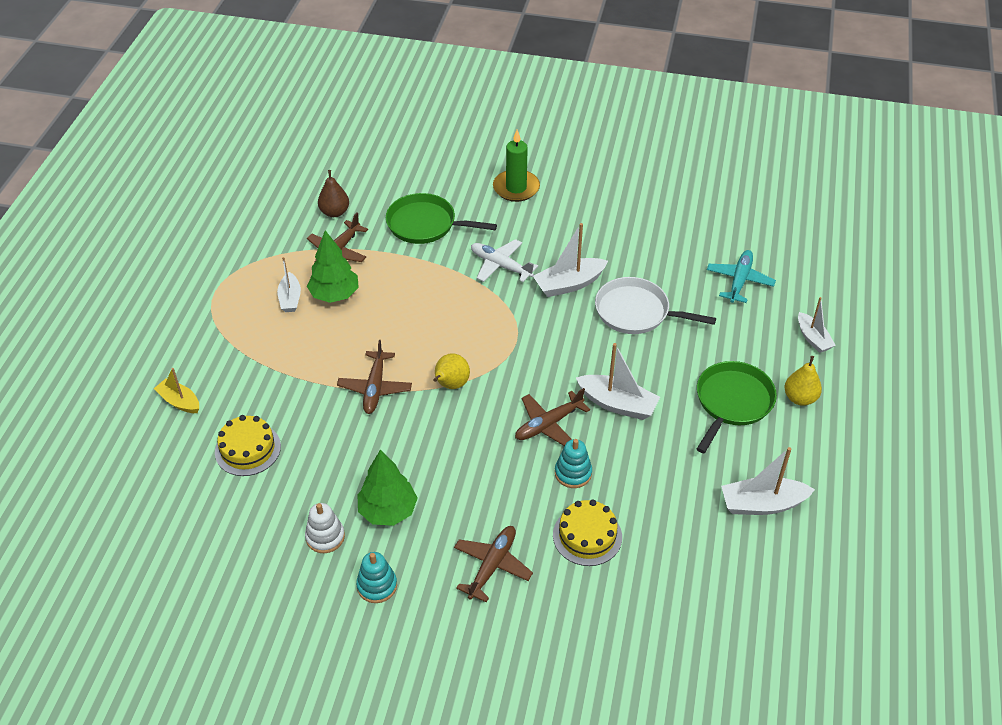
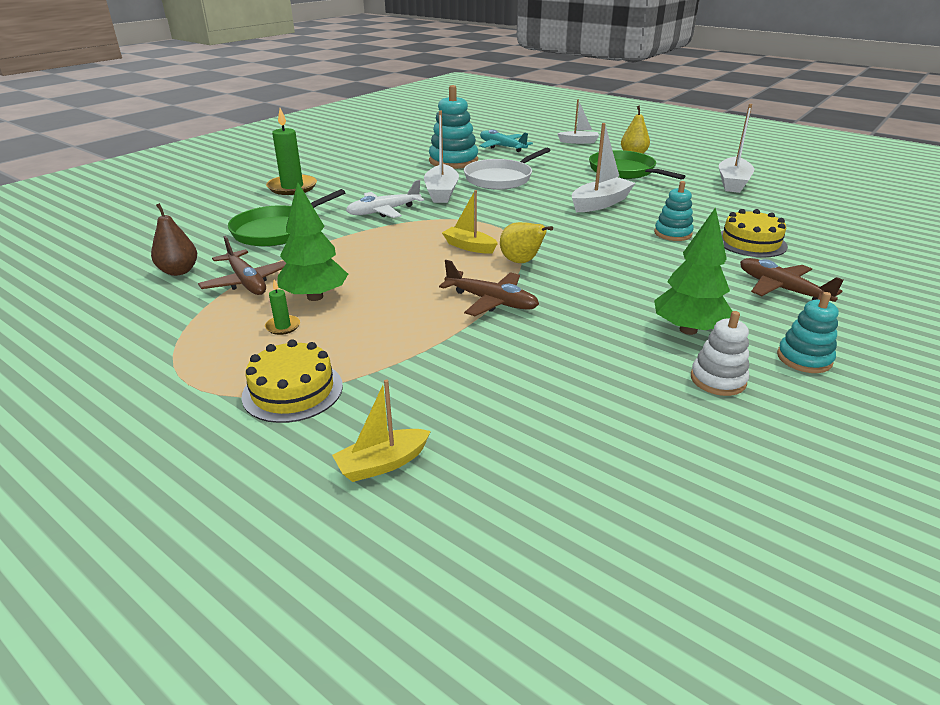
camera: 65 degrees left, 15 degrees down
(248, 449) = (530, 413): yellow cake -> yellow cake (293, 391)
(290, 298) = (283, 326): white boat -> green candle
(461, 344) = (469, 247): none -> yellow boat
(549, 424) = (607, 231): brown plane -> none
(662, 260) = (453, 161): none -> turquoise stacking toy

